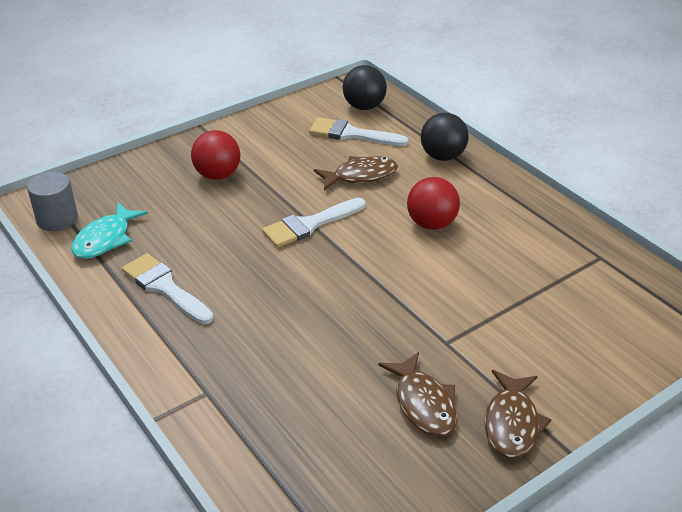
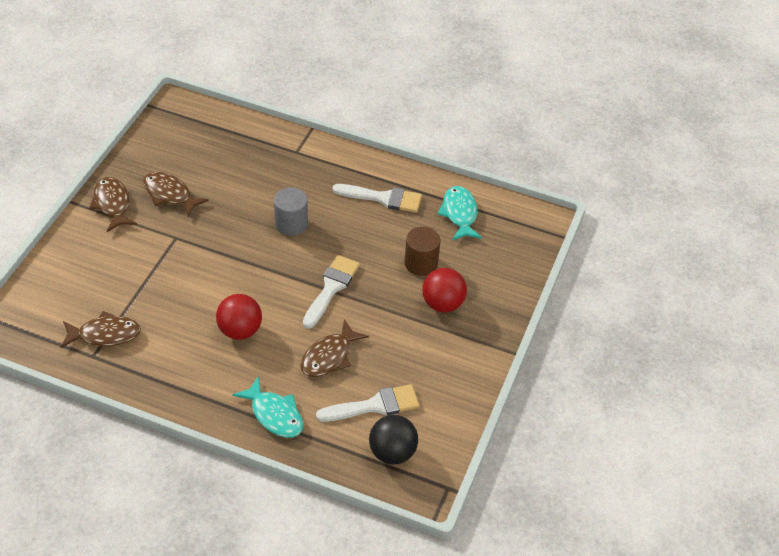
camera: 145 degrees right, 10 degrees up
(57, 219) = (510, 214): grey cylinder -> grey cylinder (291, 224)
(199, 212) = (421, 263): none -> brown cylinder
(442, 156) = (274, 414): black ball -> turquoise fish
(580, 271) = (105, 334): none -> brown fish

